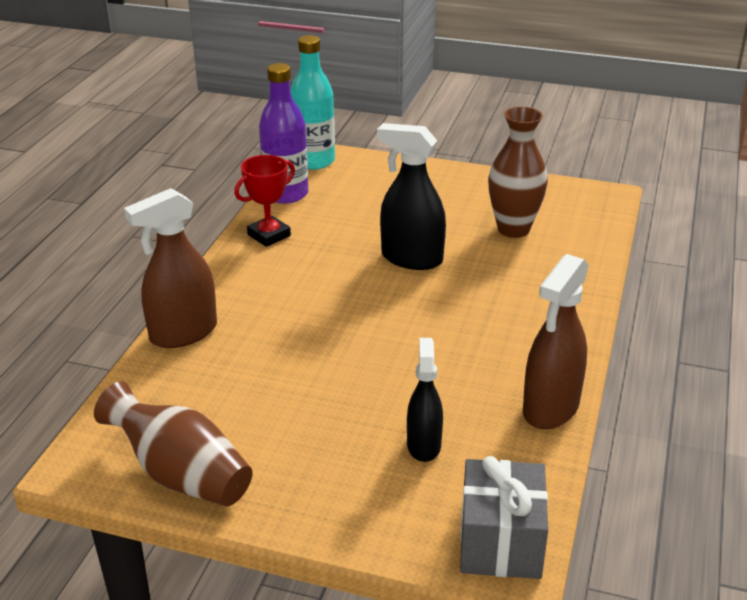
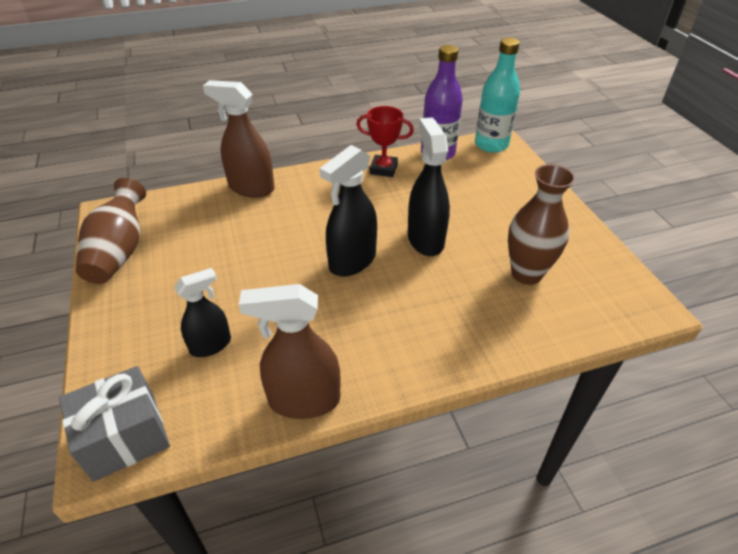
camera: 55 degrees right, 10 degrees up
(394, 312) = (352, 261): none -> black spray bottle

